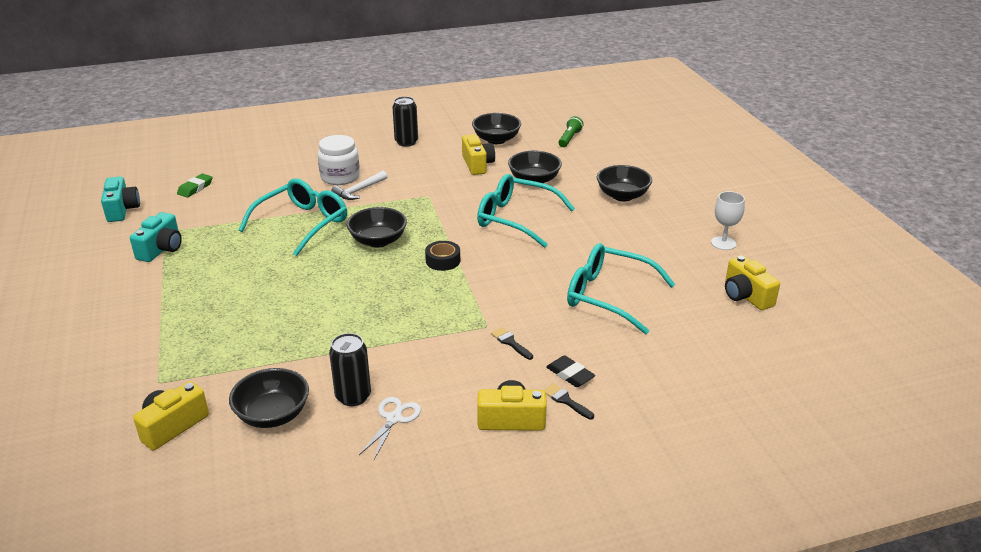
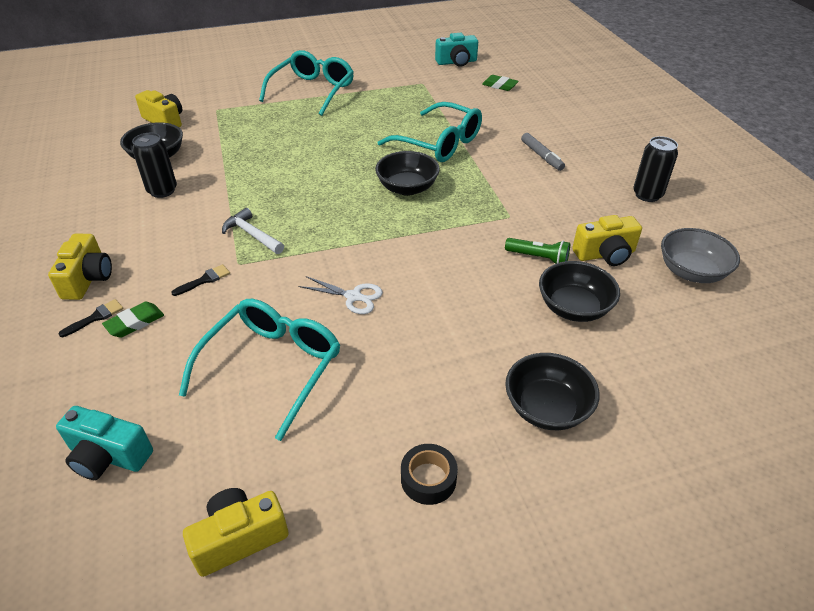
camera: 90 degrees right, 10 degrees up
(161, 249) = (394, 86): turquoise camera -> turquoise camera (108, 456)
(340, 177) = (541, 156): white jar -> grey marker
(359, 191) = (513, 170): white hammer -> white hammer (252, 235)
(394, 419) = (124, 212): white scissors -> white scissors (353, 297)
(443, 261) = (366, 231): black tape -> black tape (428, 479)
(496, 140) = (691, 272): black bowl -> grey bowl
(516, 219) = (462, 288): turquoise glasses -> turquoise glasses (312, 91)
(569, 138) = (735, 355): green flashlight -> green flashlight (538, 258)
(570, 374) = (135, 322): black eraser -> green eraser
(723, 243) = (400, 536): white goblet -> none

